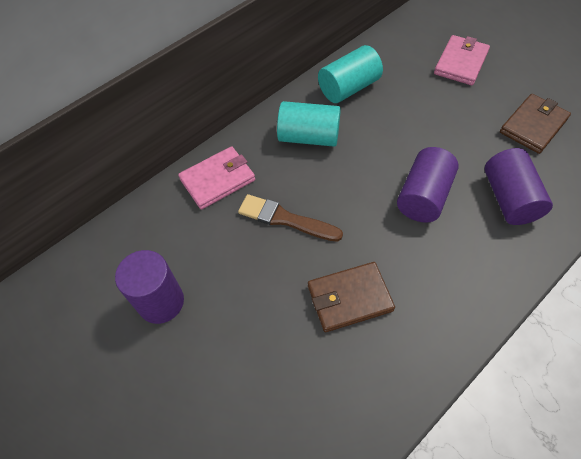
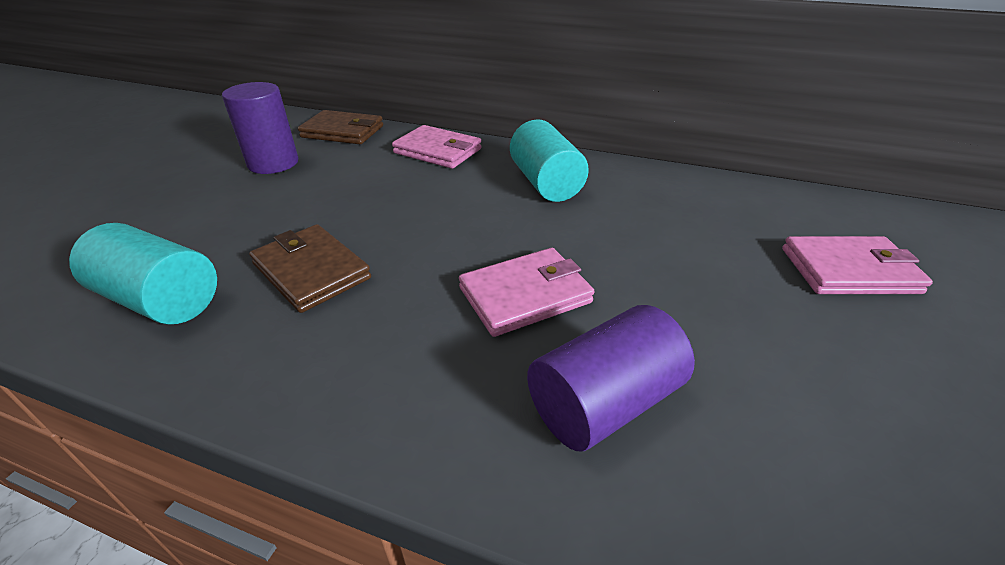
camera: 60 degrees right, 20 degrees down
(285, 219) = (410, 199): brown brush -> none
(349, 88) = (656, 189): turquoise cylinder -> turquoise cylinder (161, 300)
(423, 196) = (525, 295): purple cylinder -> pink wallet
(533, 126) = (828, 401): brown wallet -> brown wallet (343, 131)

